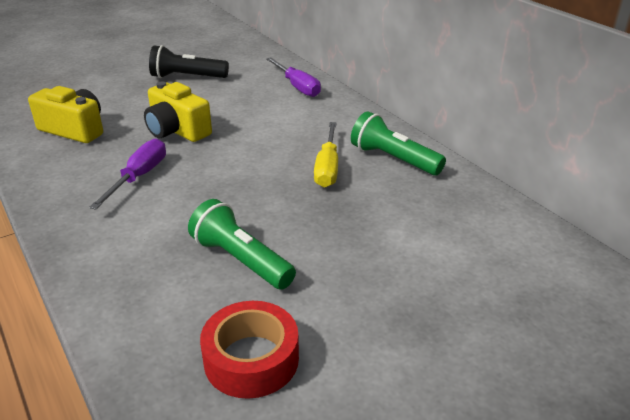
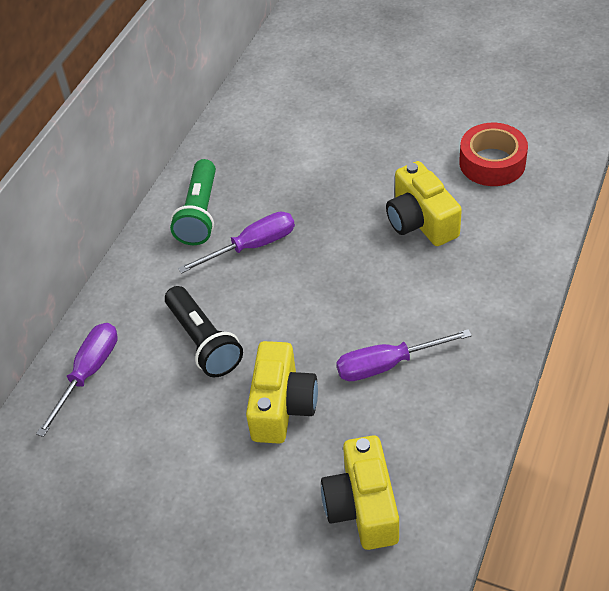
camera: 120 degrees left, 15 degrees up
(187, 77) = (140, 511): black flashlight -> black flashlight (204, 342)
(240, 260) = (420, 221): green flashlight -> yellow camera
(327, 168) = (252, 246): yellow screwdriver -> purple screwdriver

